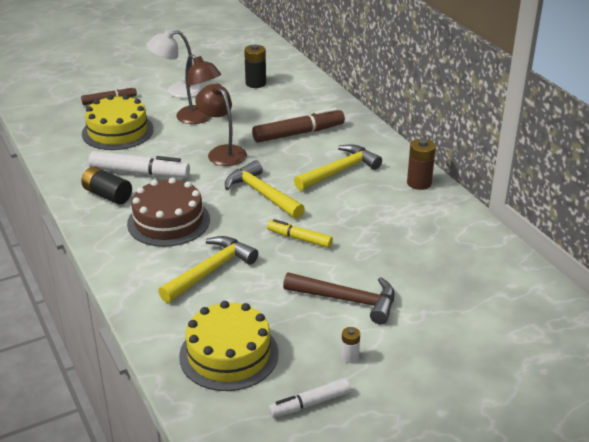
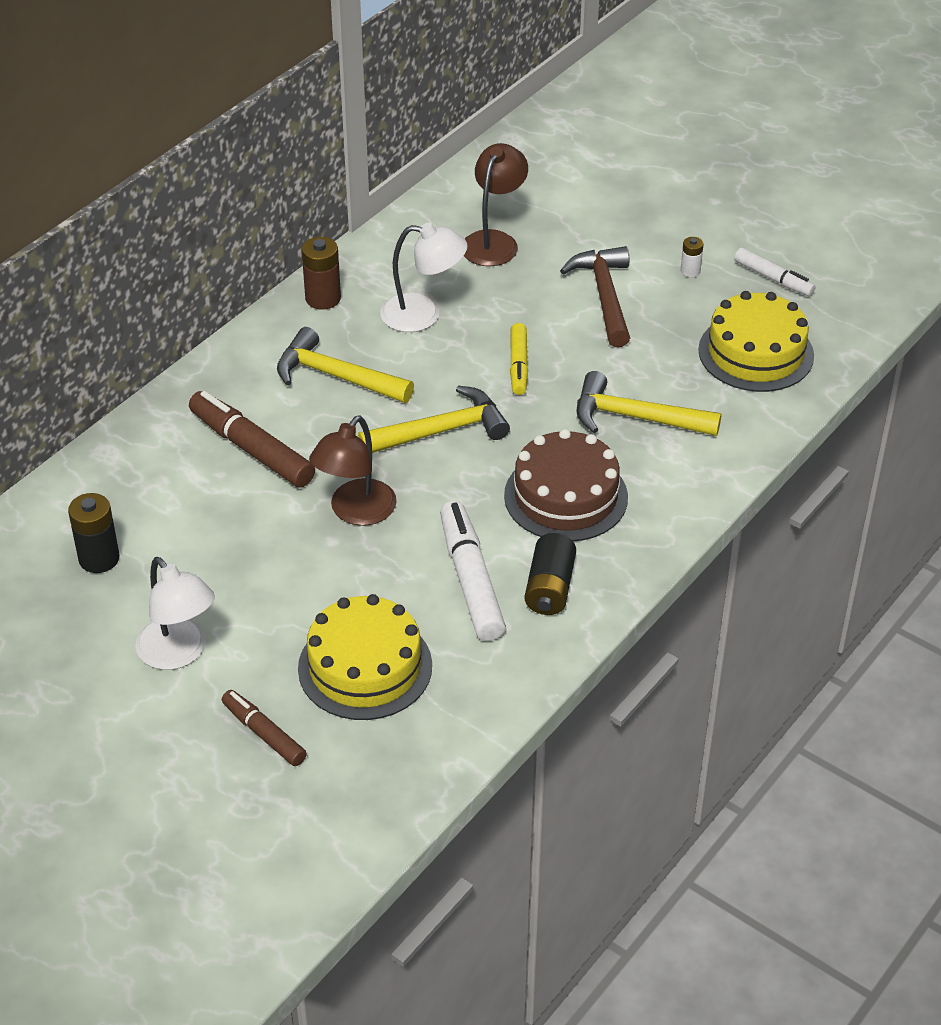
camera: 115 degrees left, 10 degrees up
(199, 118) = (265, 581): brown lamp -> brown lamp (494, 241)
(262, 194) = (441, 431): yellow hammer -> yellow hammer turned 135 degrees counterclockwise
(378, 215) = (423, 315): none -> white lamp

